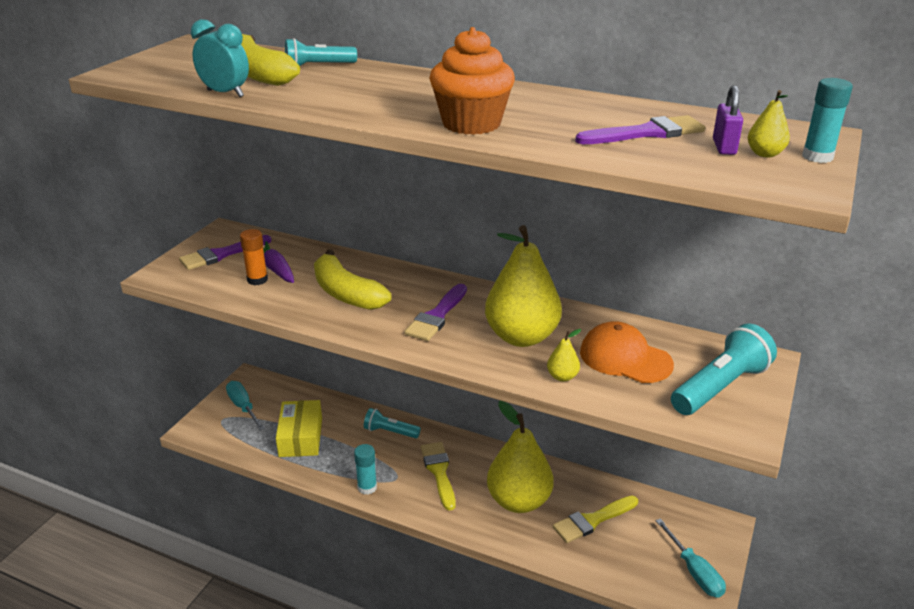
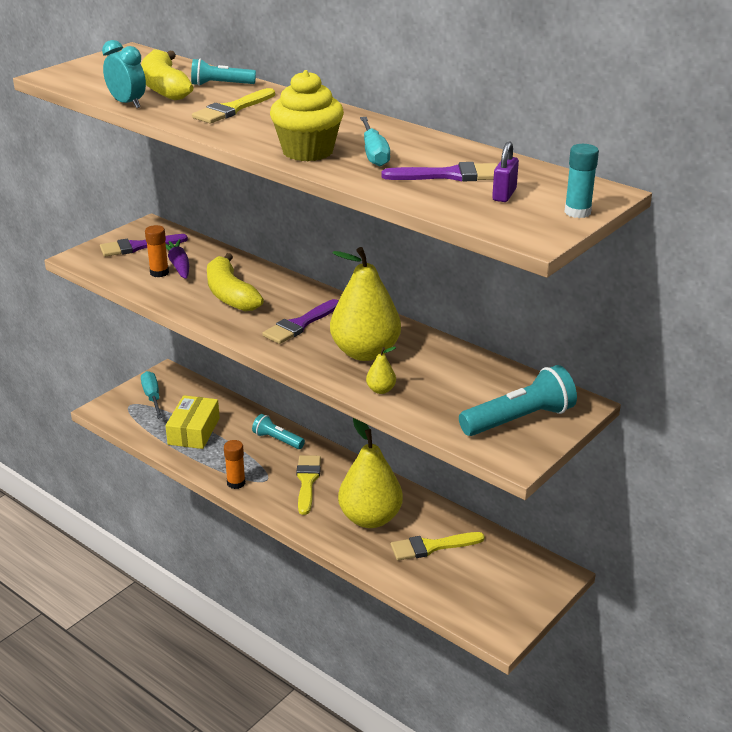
camera: 15 degrees right, 0 degrees up
(350, 89) = (232, 109): none -> yellow brush
(367, 487) = (236, 483): turquoise glue stick -> orange glue stick
(471, 124) = (308, 151): orange cupcake -> yellow cupcake
(625, 358) = (448, 383): orange cap -> none
(694, 572) = (506, 606): turquoise screwdriver -> turquoise screwdriver (374, 154)
(765, 154) = (533, 204): yellow pear -> none

